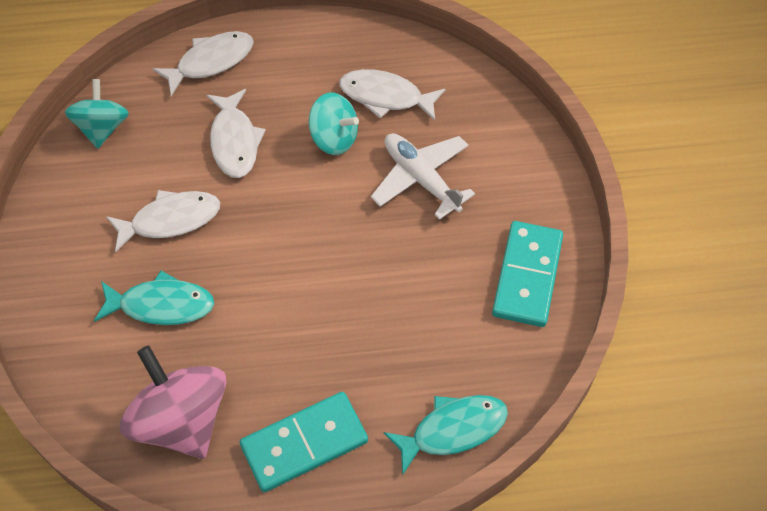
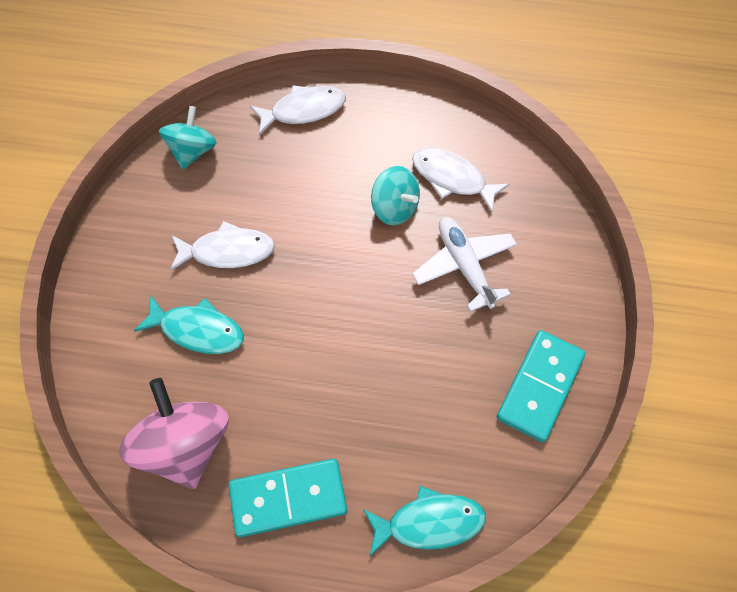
camera: 15 degrees right, 5 degrees up
(234, 141) = (304, 190): white fish -> none

